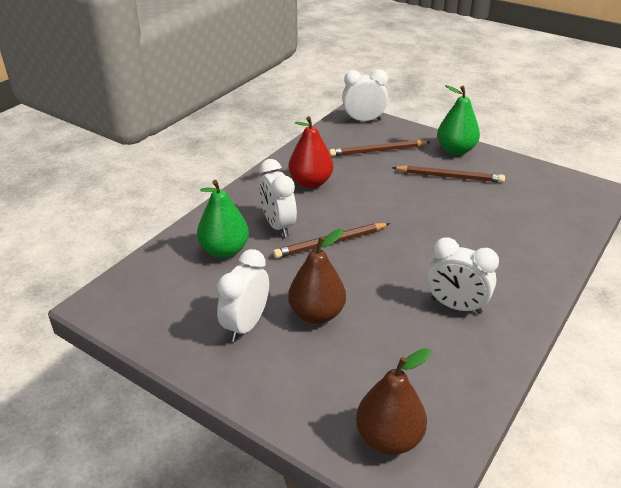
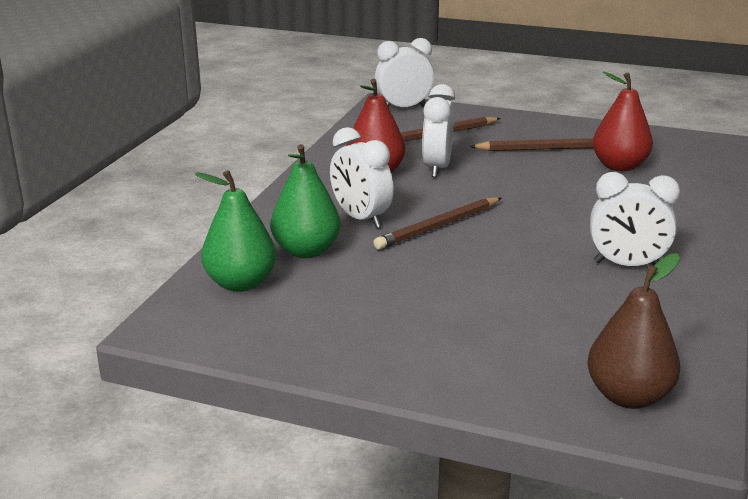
camera: 15 degrees left, 10 degrees down
(246, 325) = (382, 319): white clock -> white clock (437, 168)
(317, 314) = (465, 295): brown pear -> none
(455, 150) = (533, 124): green pear -> green pear (240, 283)
(502, 203) = (619, 166): none -> red pear

